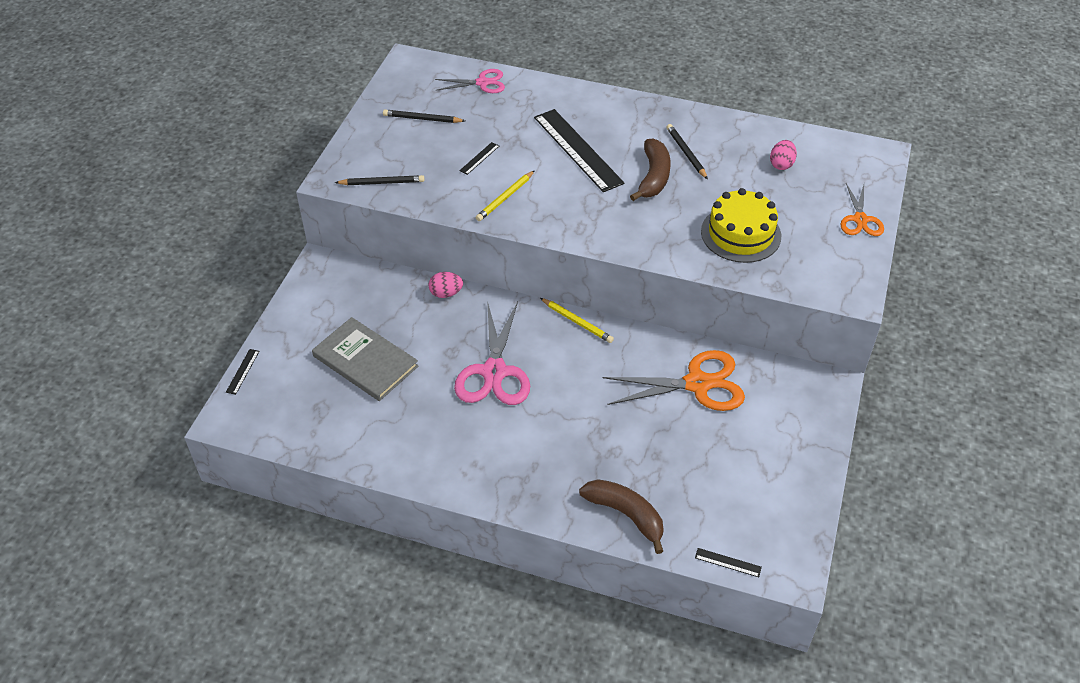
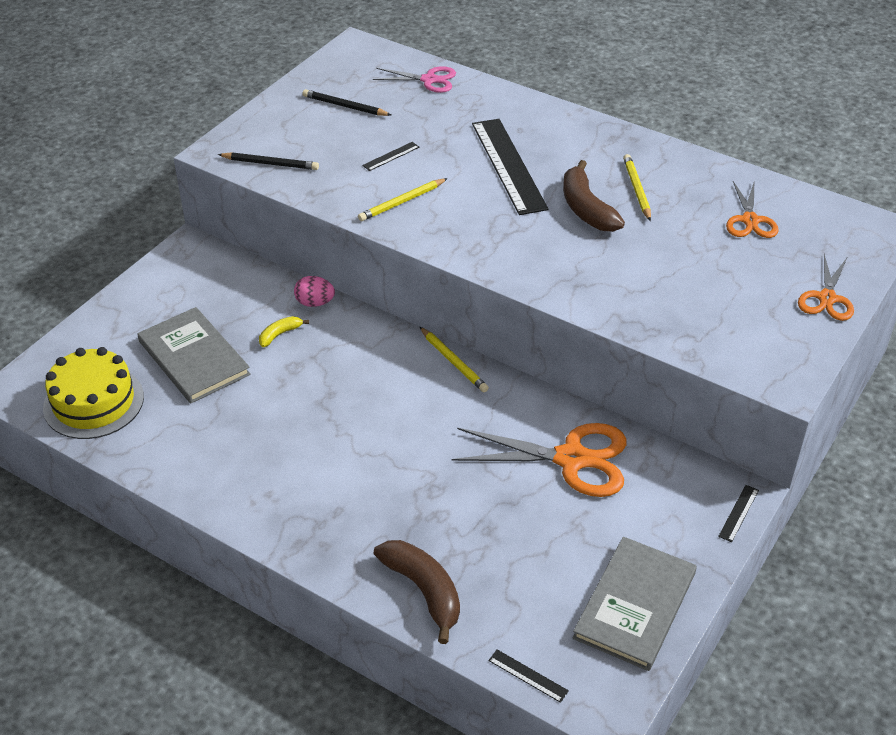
camera: 15 degrees right, 5 degrees down
(242, 371) = (56, 343): black ruler -> black ruler (738, 513)
(428, 326) = (280, 334): none -> yellow banana
(494, 372) = (334, 398): pink scissors -> none
(653, 177) = (586, 208): brown banana -> brown banana turned 135 degrees clockwise
(686, 153) = (636, 189): black pencil -> yellow pencil
(740, 234) = (668, 288): yellow cake -> yellow cake (93, 402)
(781, 164) = (750, 220): pink egg -> orange scissors
(785, 489) = (635, 605): none -> grey book

